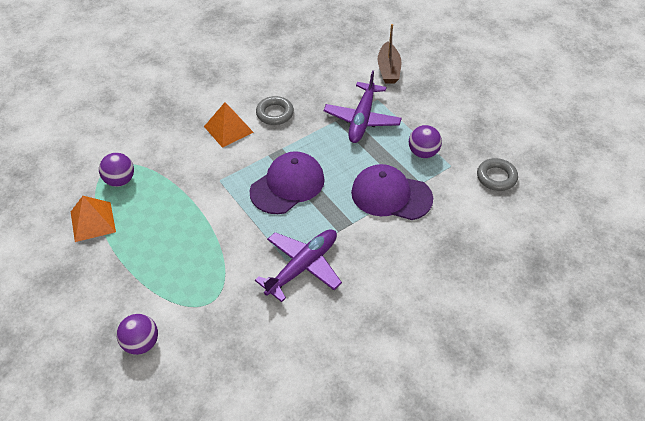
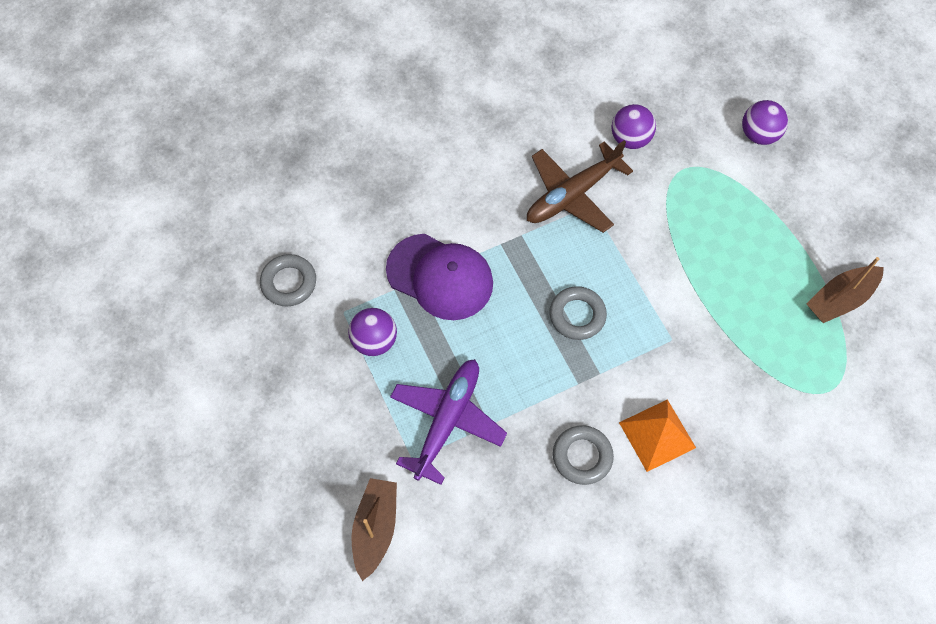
camera: 170 degrees left, 15 degrees up
(93, 221) = (840, 299): orange pyramid -> brown boat
(120, 180) = (814, 362): purple ball -> purple ball (630, 139)
(287, 185) = (577, 315): purple cap -> grey ring
(302, 267) = (573, 194): purple plane -> brown plane

